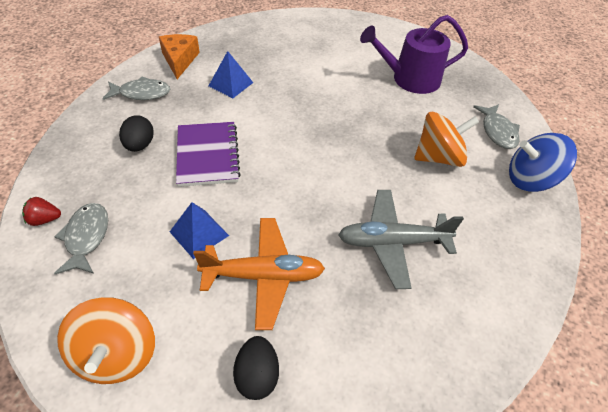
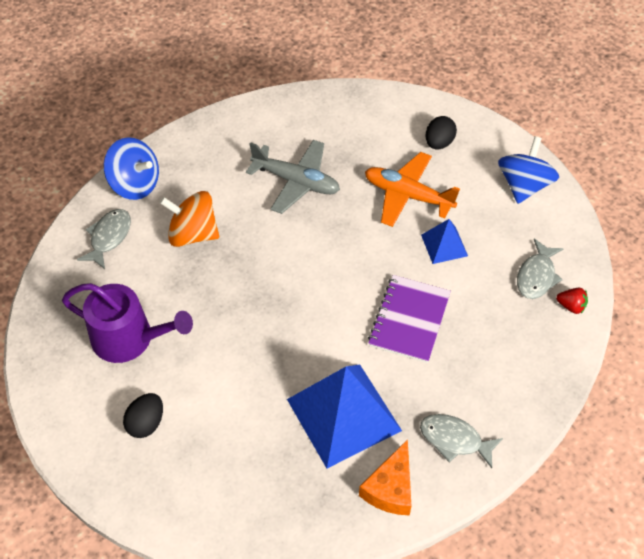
camera: 150 degrees left, 5 degrees up
(117, 354) = (524, 185): orange spinning top -> blue spinning top
(140, 145) = (473, 359): black egg -> black egg (146, 423)
(231, 84) = (343, 414): blue pyramid -> blue pyramid, size x2.04

